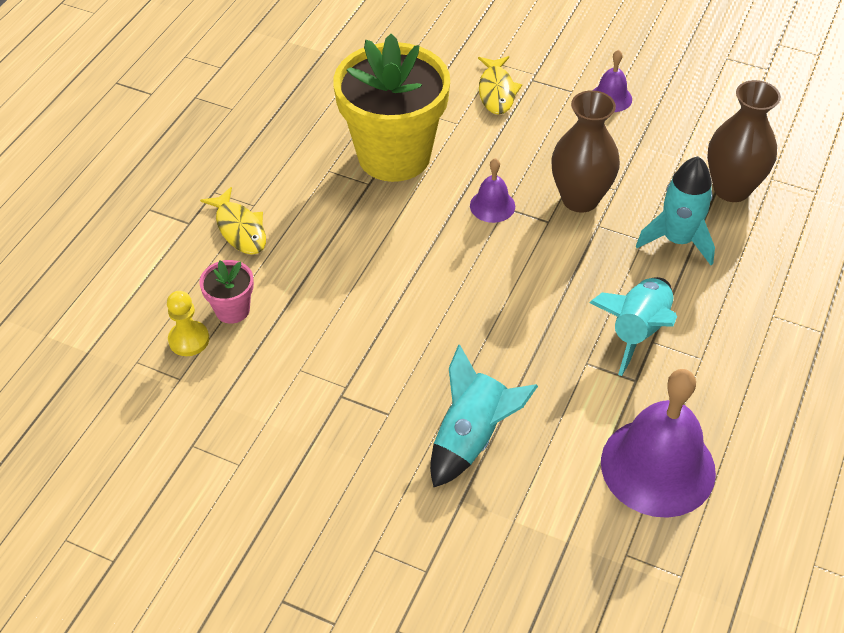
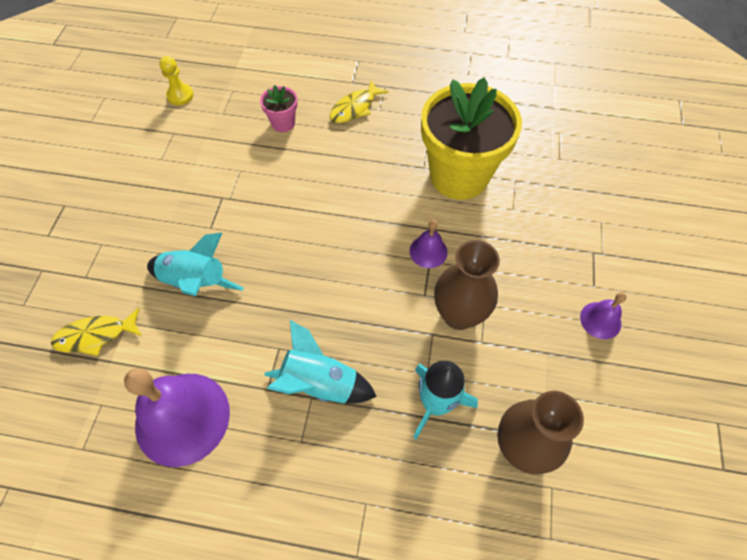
camera: 75 degrees right, 10 degrees up
(189, 340) = (254, 109): yellow pawn -> yellow pawn (180, 95)
(496, 91) = (565, 229): yellow fish -> yellow fish (96, 335)

